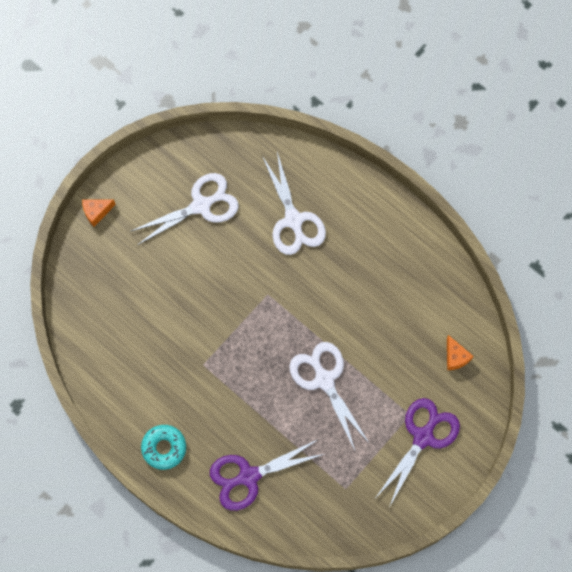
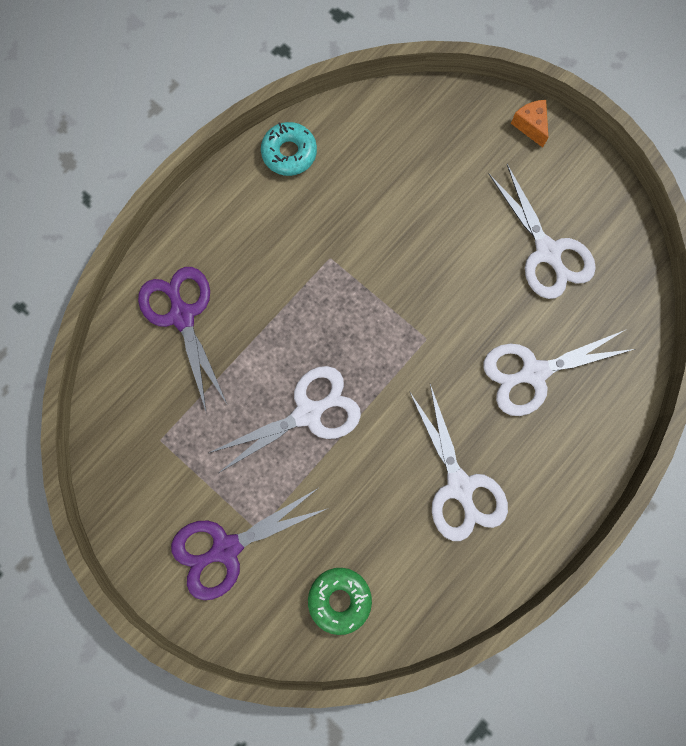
camera: 90 degrees right, 5 degrees up
(164, 448) = (223, 213): turquoise donut -> turquoise donut (289, 153)
(376, 274) = (460, 486): none -> white scissors
(423, 437) = (226, 548): purple scissors -> purple scissors turned 120 degrees clockwise
(455, 357) = (339, 599): orange cheese -> green donut

